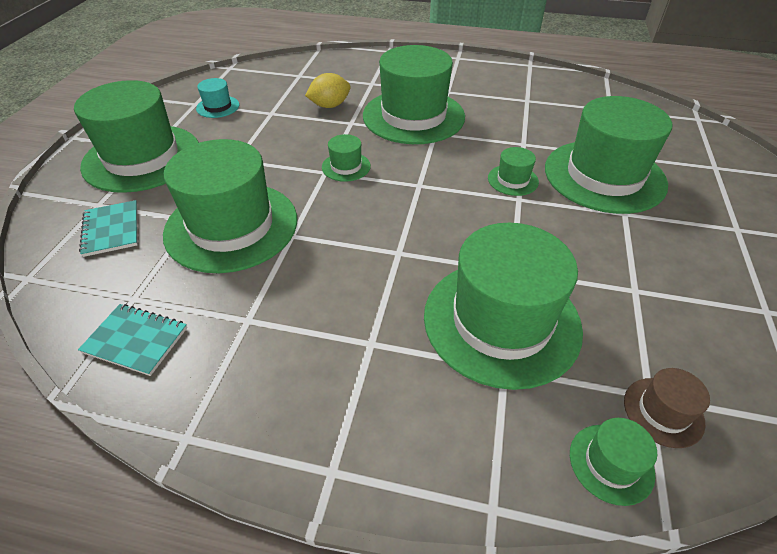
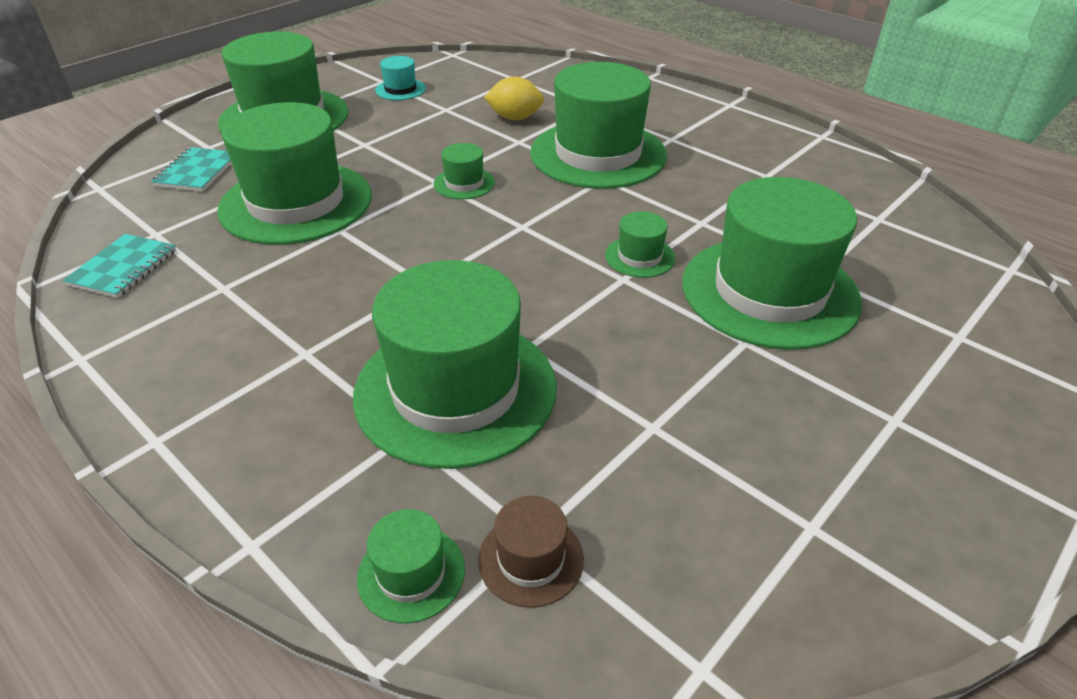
camera: 30 degrees right, 5 degrees down
(136, 340) = (123, 268): turquoise notebook -> turquoise notebook turned 60 degrees clockwise

